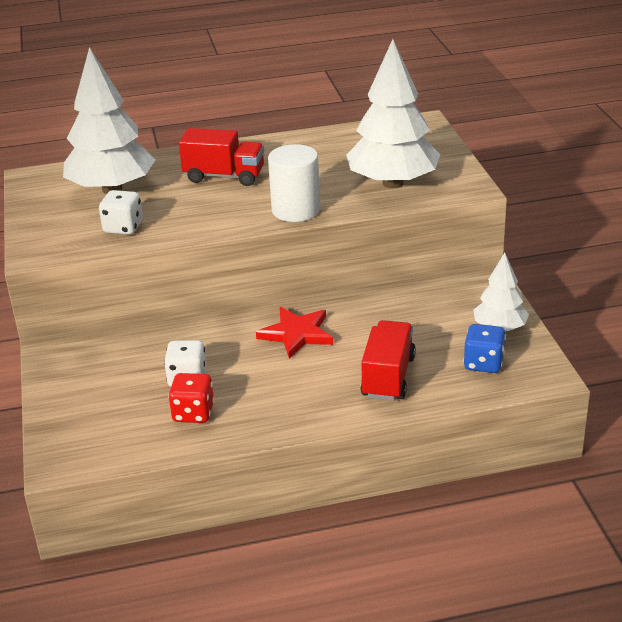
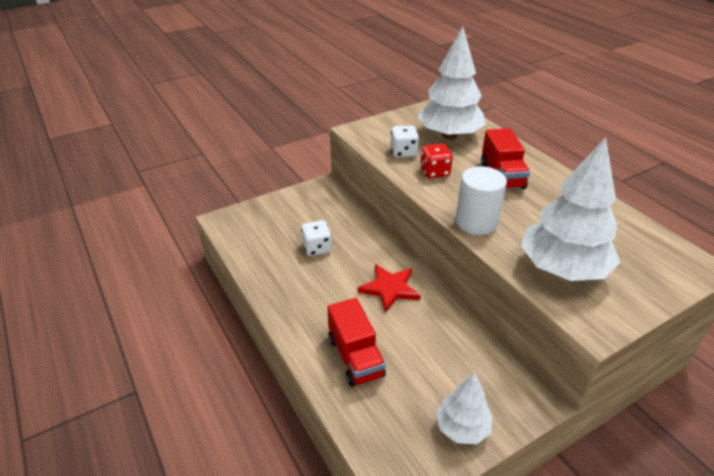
camera: 70 degrees right, 5 degrees up
(193, 413) = (281, 261): red dice -> red dice (434, 172)
(388, 377) = (355, 357): red truck -> red truck turned 75 degrees clockwise
(483, 363) = (399, 424): blue dice -> none

